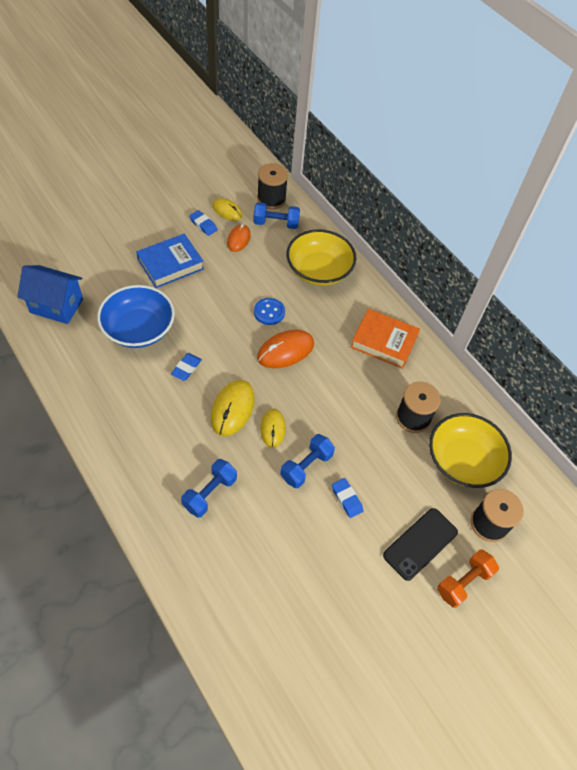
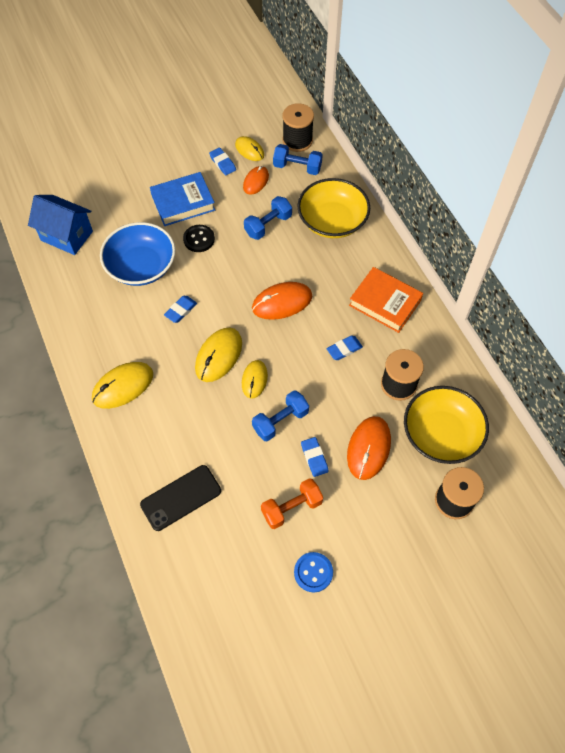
camera: 15 degrees right, 5 degrees up
(139, 450) = (123, 386): none -> yellow mouse
(192, 298) = (199, 239): none -> black button
(210, 493) = (182, 435): blue dumbbell -> blue dumbbell (268, 225)
(269, 312) = (273, 261): blue button -> blue button (313, 572)
(354, 389) = (344, 349): none -> blue eraser
(397, 483) = (368, 448): none -> orange mouse
(420, 543) = (379, 511): black phone -> black phone (181, 497)
(463, 582) = (414, 554): orange dumbbell -> orange dumbbell (291, 508)

